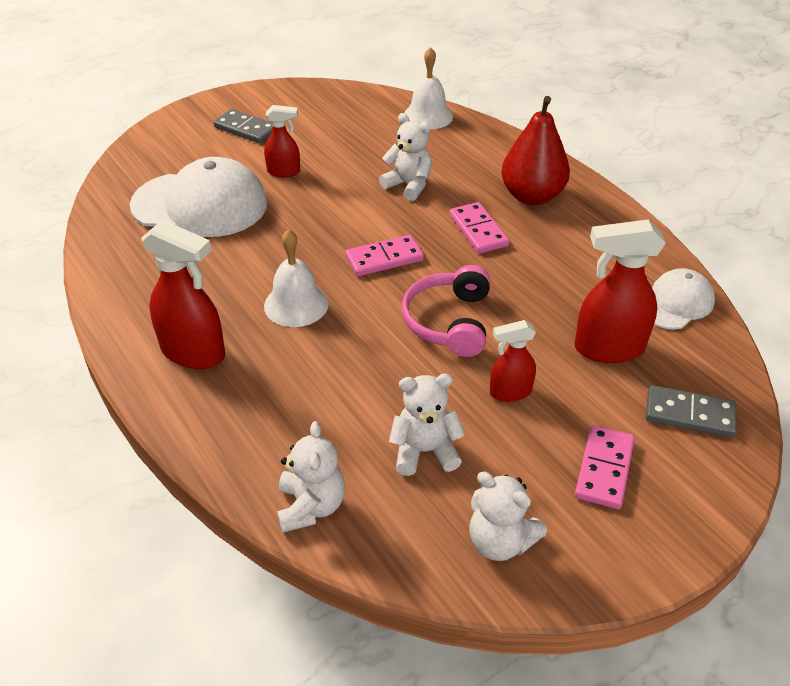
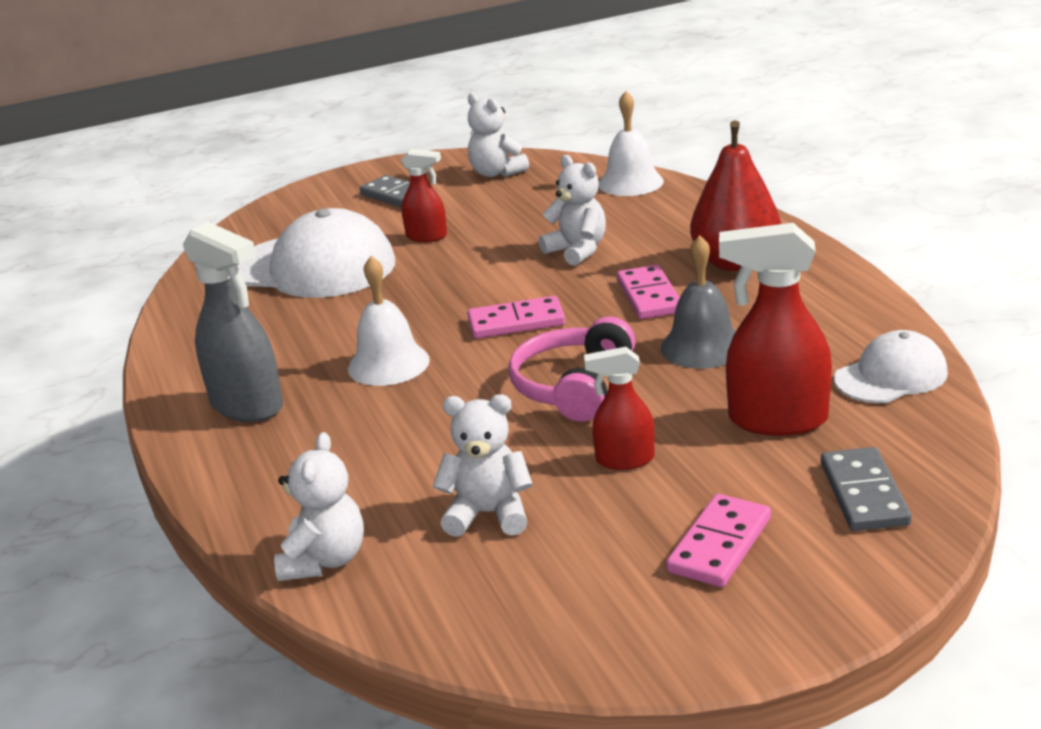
camera: 15 degrees right, 15 degrees down
(194, 352) = (247, 406): red spray bottle -> grey spray bottle
(500, 541) = (548, 611): white teddy bear -> white teddy bear (496, 173)
(533, 279) = (702, 347): none -> grey bell
(689, 414) = (863, 494): grey domino -> grey domino turned 60 degrees clockwise

